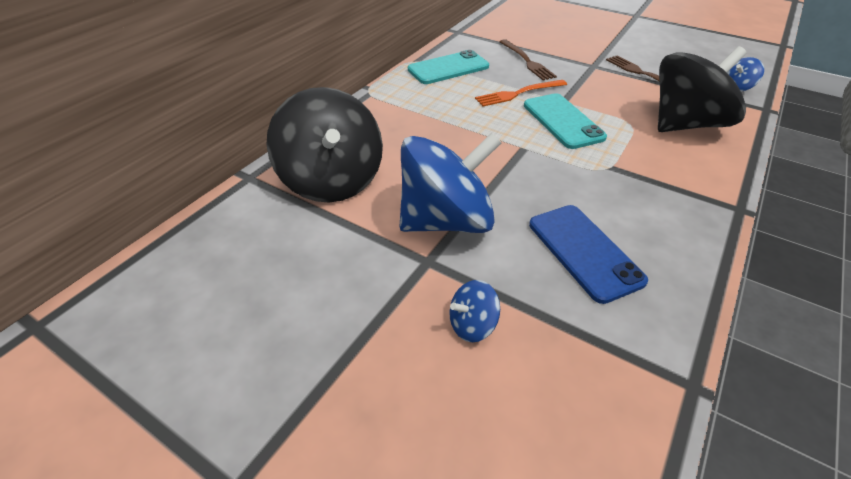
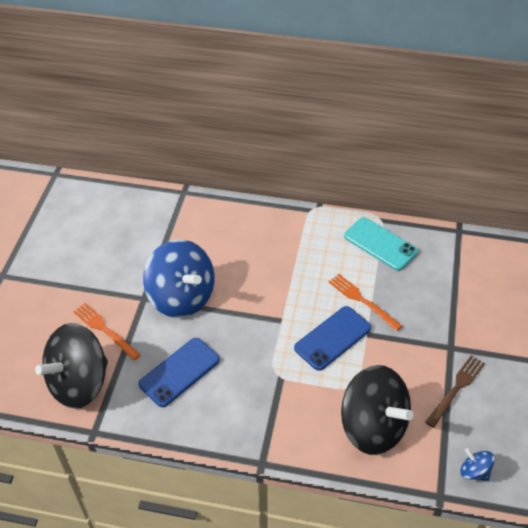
camera: 70 degrees right, 5 degrees up
(332, 180) = (197, 230): black spinning top -> black spinning top (79, 383)
(472, 324) = (105, 330): blue spinning top -> orange fork
(527, 61) = (428, 295): brown fork -> none
(563, 121) = (333, 338): turquoise phone -> blue phone

